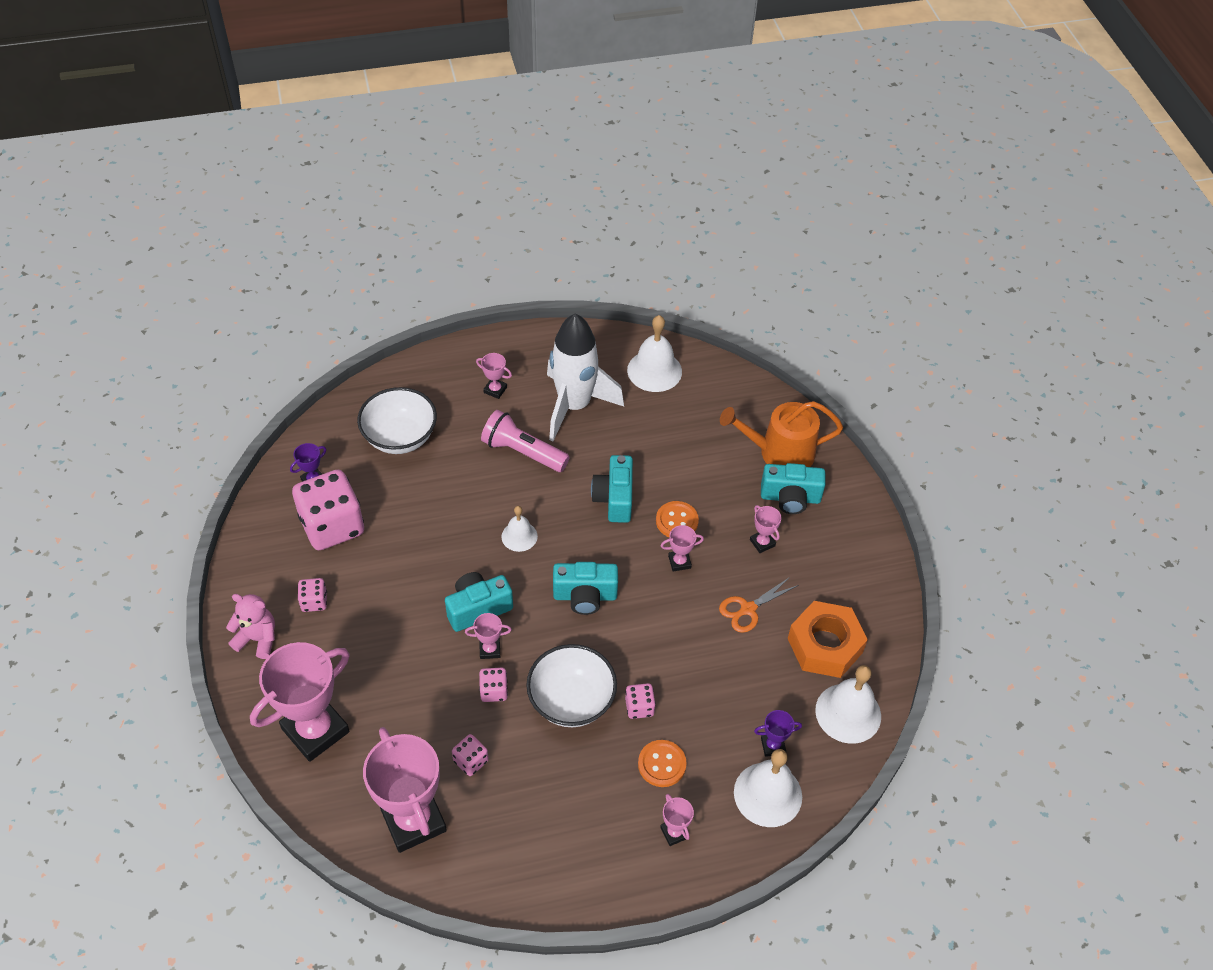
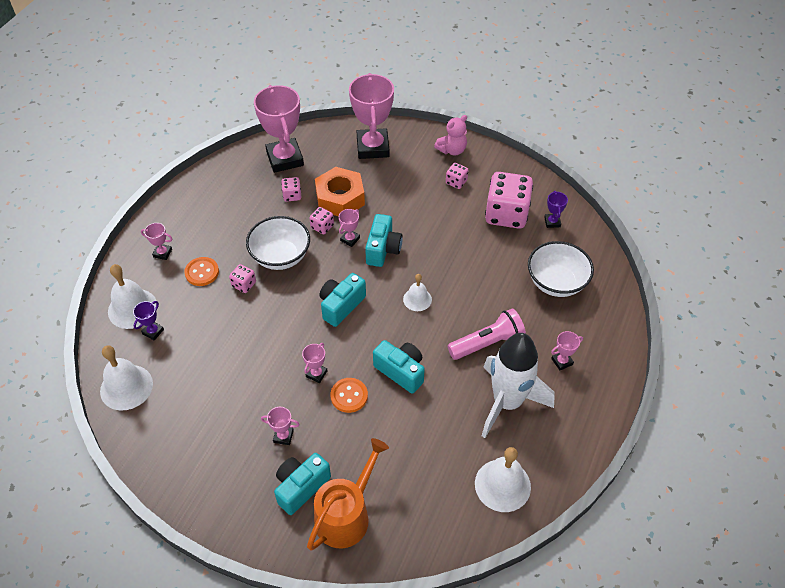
camera: 130 degrees right, 0 degrees up
(413, 820) = (285, 159): pink trophy -> pink trophy turned 60 degrees clockwise
(748, 609) = (245, 387): orange scissors -> none
(824, 645) = (177, 411): orange nut -> orange nut (340, 198)

